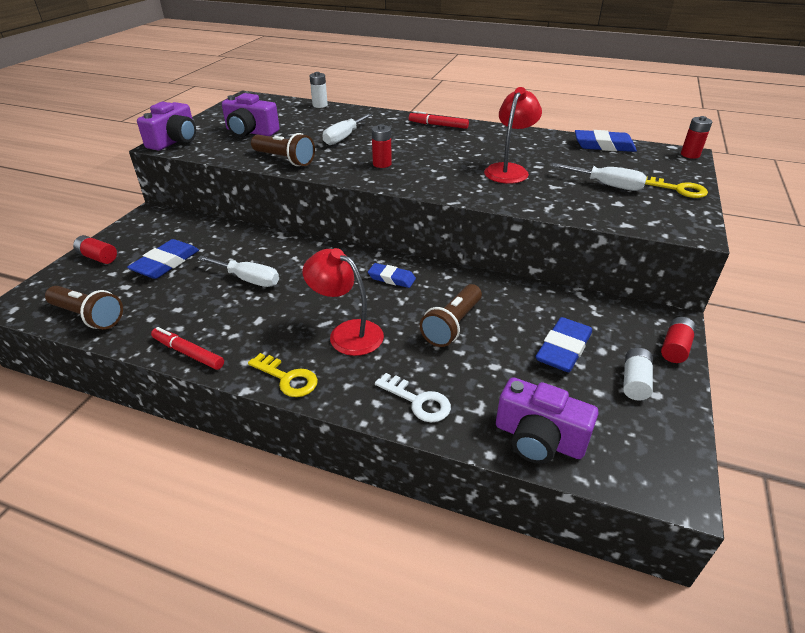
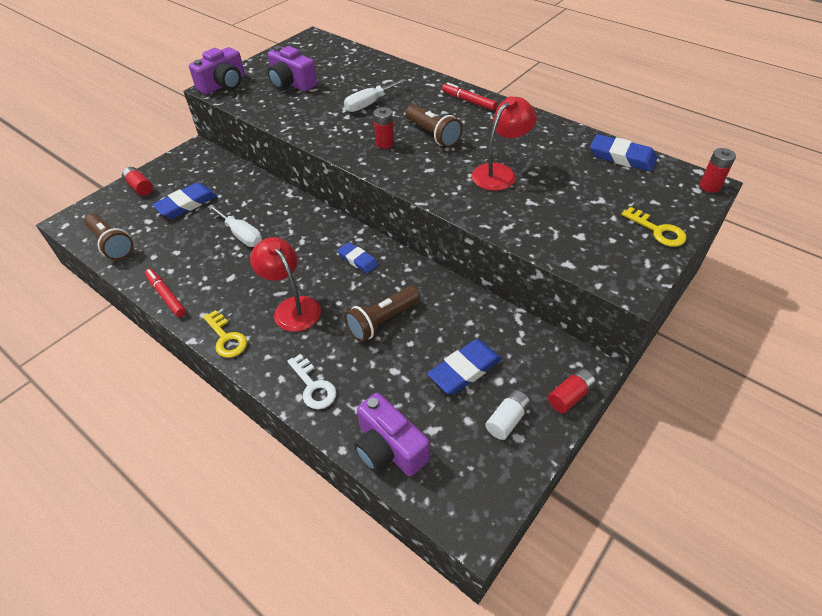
camera: 20 degrees right, 10 degrees up
(284, 159) = (302, 123): brown flashlight -> brown flashlight (433, 135)
(320, 105) = (371, 57): white battery -> none
(607, 185) = (585, 211): white screwdriver -> none

